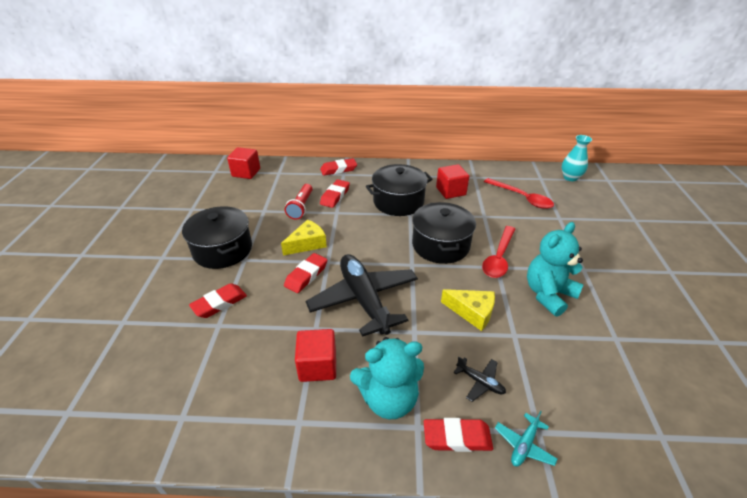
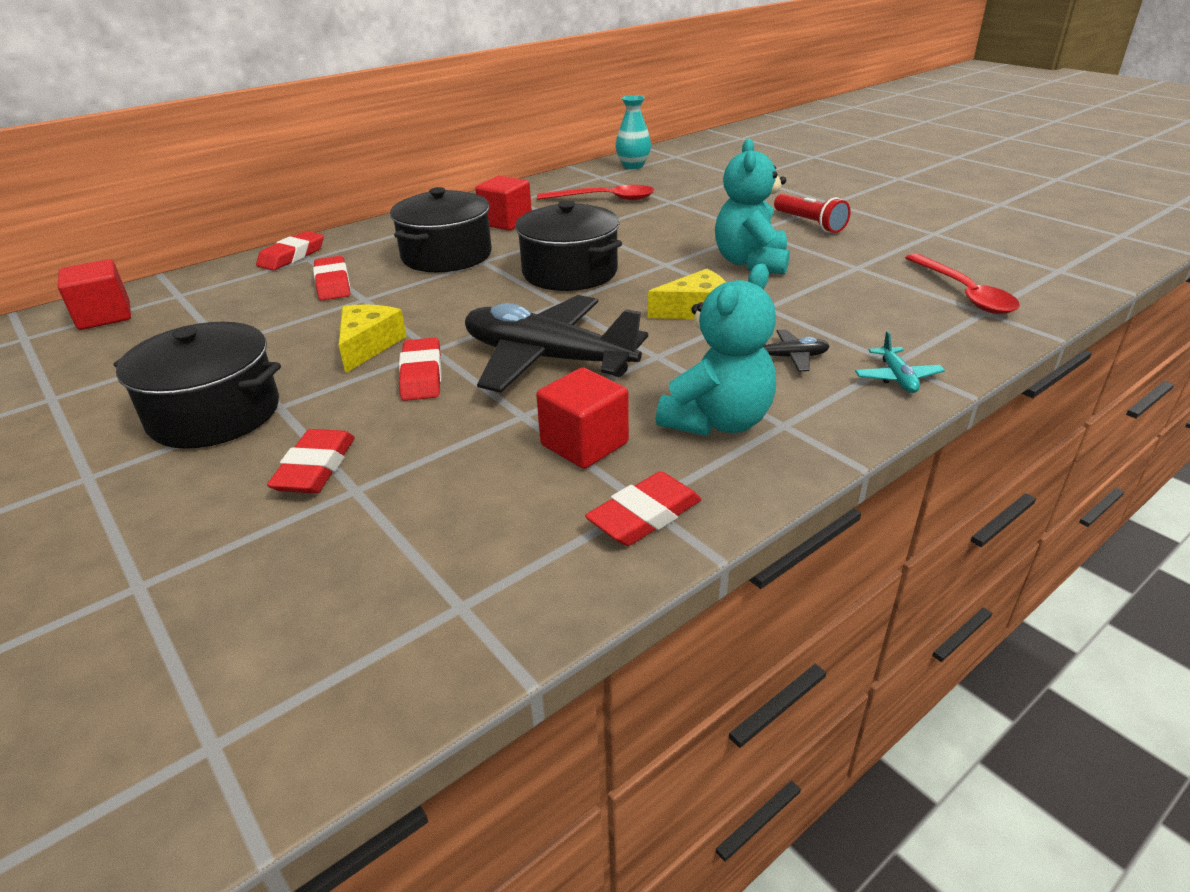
camera: 40 degrees left, 5 degrees down
(301, 207) = (290, 315): red flashlight -> red flashlight (809, 223)
(457, 437) = (833, 408): red eraser -> red eraser (644, 516)
(499, 258) = (656, 256): red spoon -> red spoon (963, 293)

